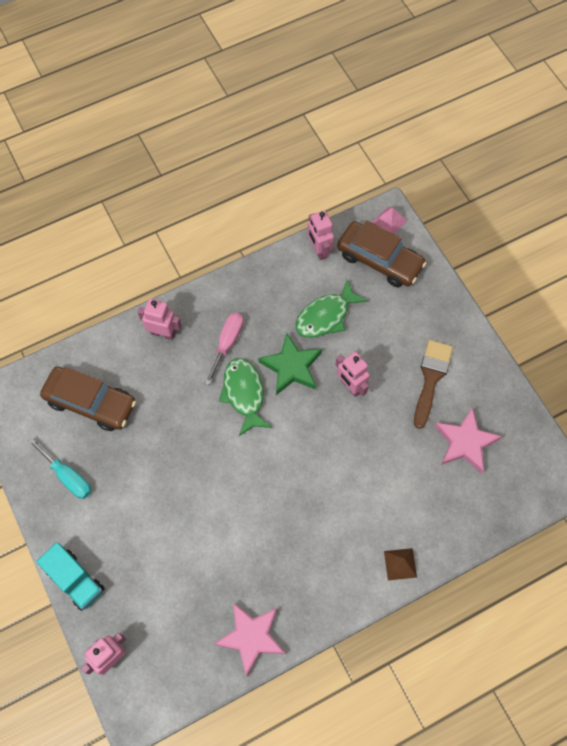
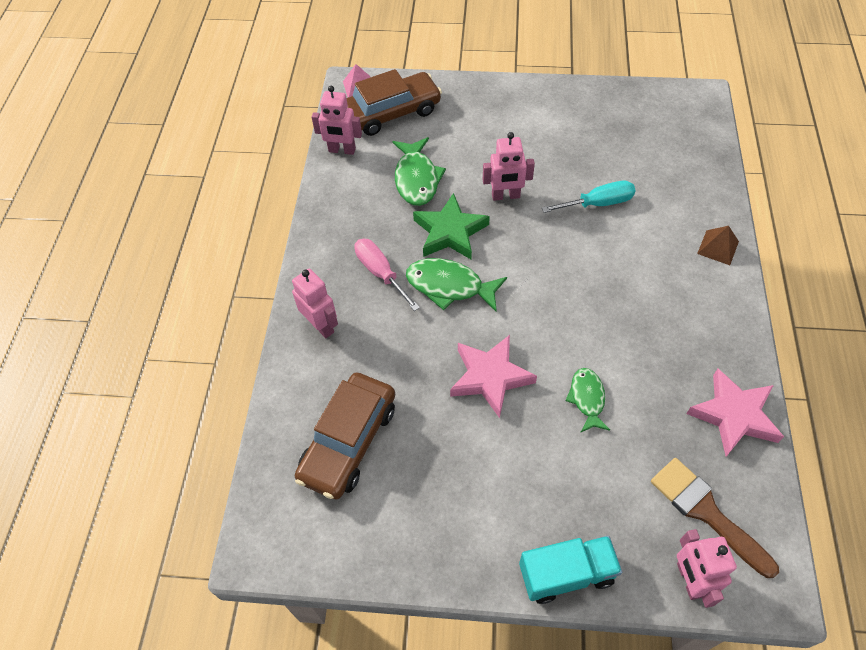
camera: 55 degrees left, 10 degrees down
(67, 476) = (425, 515): turquoise screwdriver -> turquoise screwdriver (598, 203)
(91, 402) = (348, 441): brown car -> brown car turned 150 degrees clockwise
(163, 333) = (321, 325): pink robot -> pink robot turned 90 degrees clockwise
(207, 532) = (587, 398): none -> green fish
(431, 378) = (541, 134): brown brush -> brown brush (706, 512)
(465, 442) = (622, 142): pink star -> pink star (490, 377)

